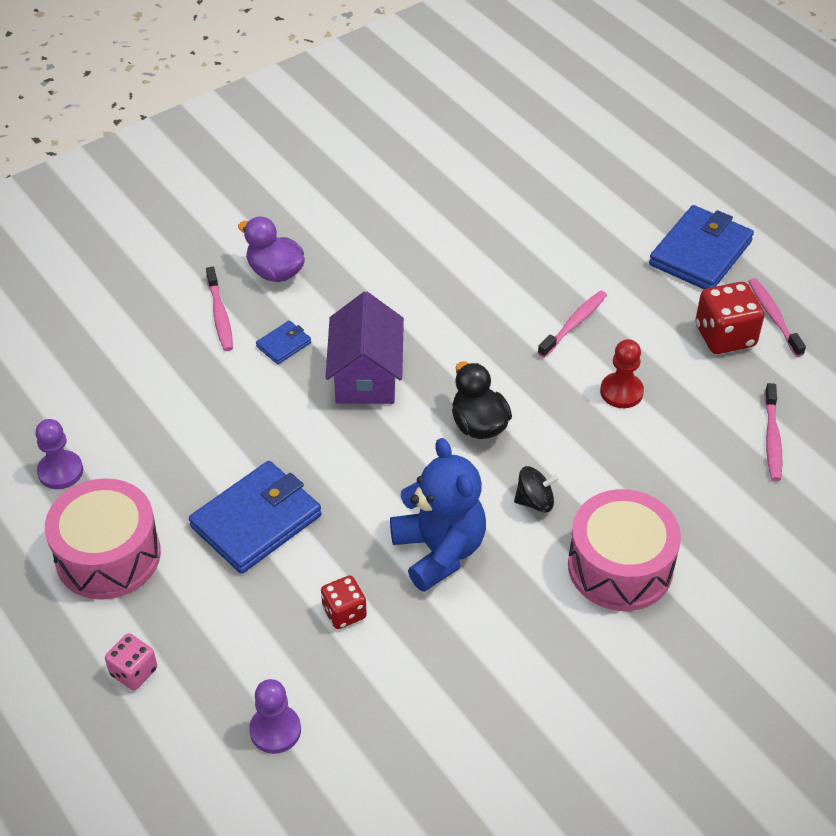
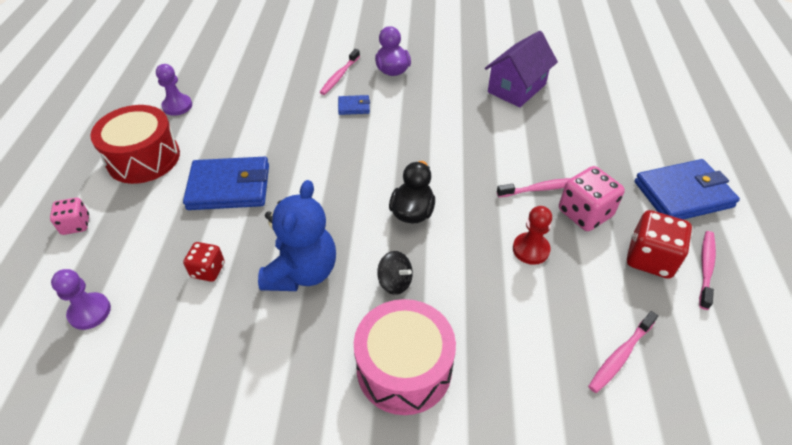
camera: 40 degrees right, 0 degrees up
(108, 555) = (143, 158): pink drum -> red drum
(366, 376) = (378, 146): purple house -> purple house (516, 88)
(635, 326) = (584, 213): none -> pink dice

